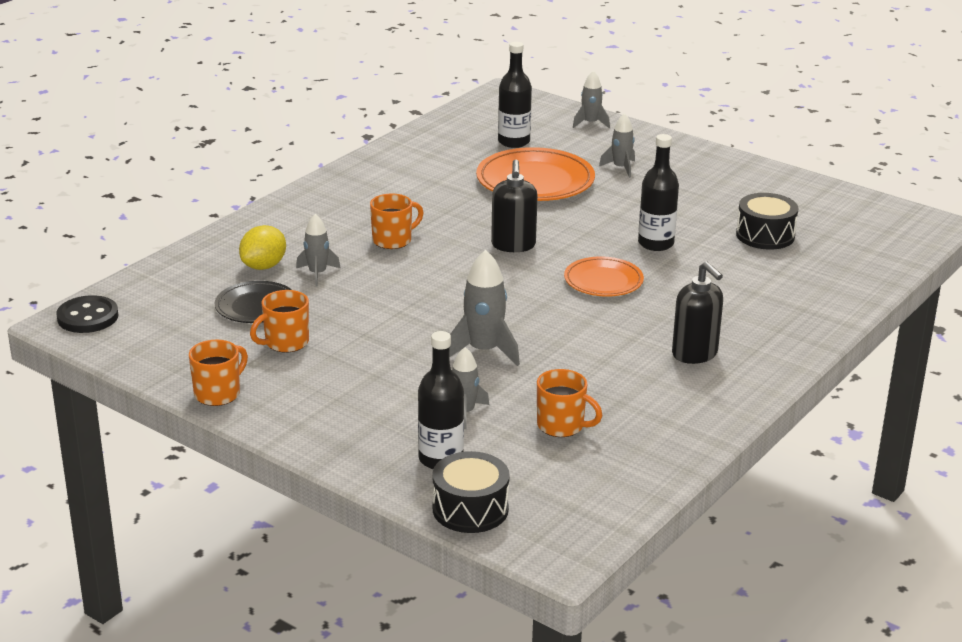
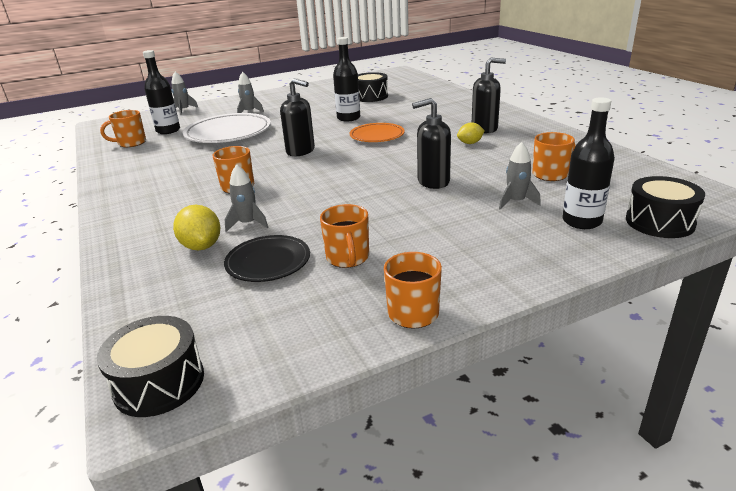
camera: 60 degrees left, 0 degrees up
(88, 317) = (159, 382): black button -> black drum
(460, 136) = (131, 143): none -> orange mug
(483, 351) = (433, 182): grey rocket -> black soap dispenser
(535, 181) = (228, 133): orange plate -> white plate
(628, 353) = (470, 143): none -> yellow lemon

